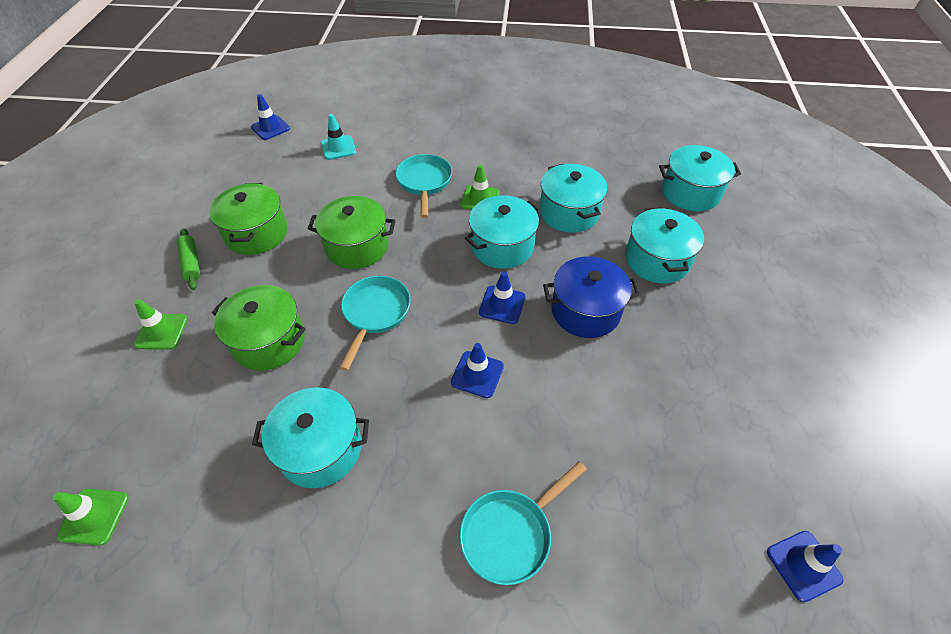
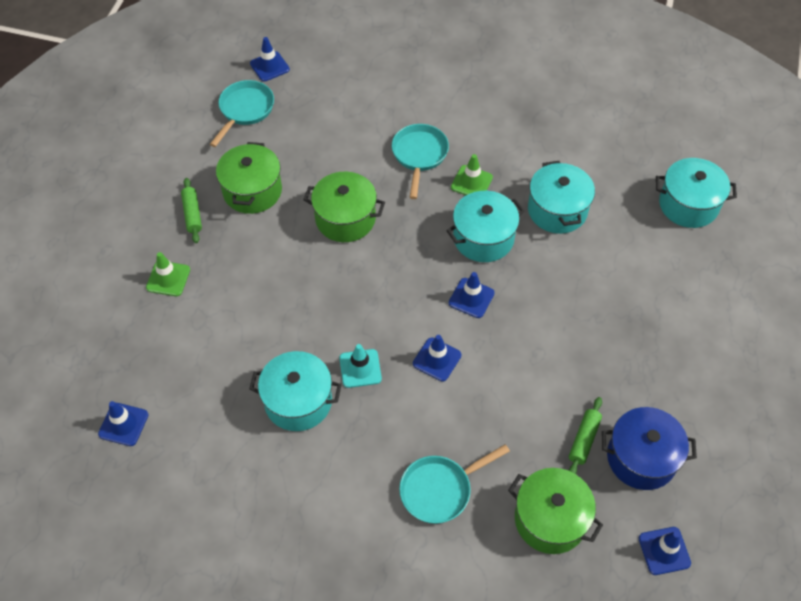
camera: 10 degrees right, 5 degrees up
(94, 516) = (123, 424): green traffic cone -> blue traffic cone
(269, 341) = (260, 301): green pot -> green pot (550, 519)
(338, 148) = (337, 101): turquoise traffic cone -> turquoise traffic cone (360, 368)
(375, 313) = (355, 289): turquoise pan -> turquoise pan (245, 110)
(585, 311) = (547, 315): blue pot -> blue pot (641, 458)
(656, 260) = (629, 274): turquoise pot -> none
(664, 440) = (584, 440): none -> green rolling pin

